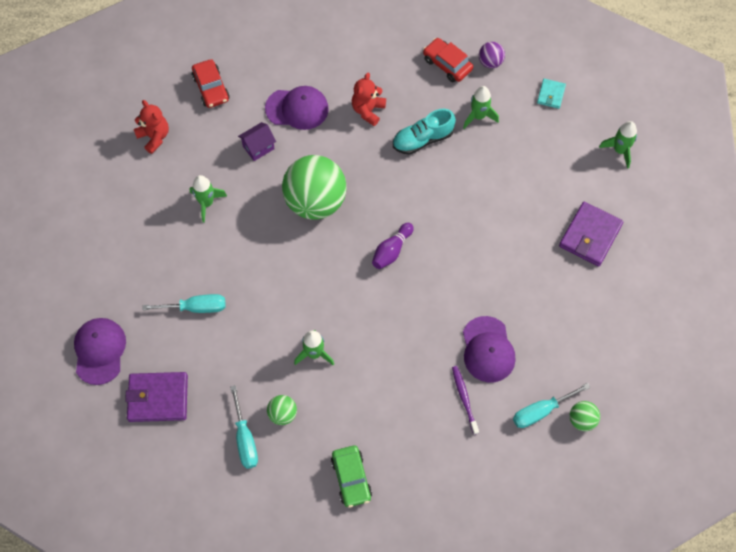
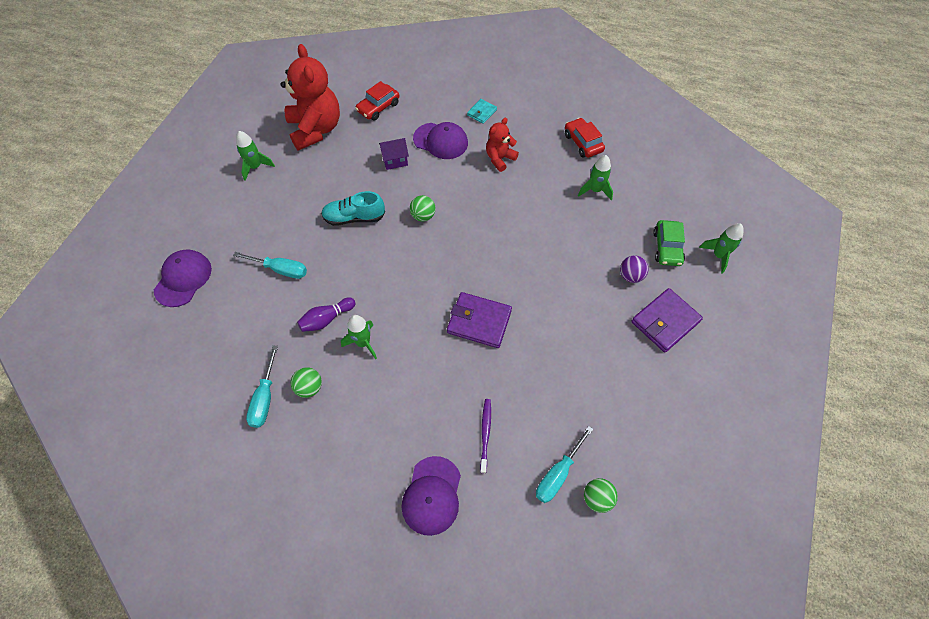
camera: 20 degrees right, 5 degrees down
(154, 137) = (316, 129): red teddy bear -> red teddy bear, size x1.92
(158, 398) = (209, 335): purple wallet -> purple wallet (479, 322)
(207, 203) = (332, 190): green rocket -> green rocket (255, 167)
(211, 88) = (378, 107): red car -> red car turned 45 degrees clockwise
(315, 201) = (423, 216): green ball -> green ball, size x0.44
(351, 478) = (343, 472): green car -> green car (667, 247)
(391, 250) = (472, 276): purple bowling pin -> purple bowling pin (326, 319)
(422, 139) = (538, 194): turquoise shoe -> turquoise shoe (354, 218)
(488, 349) = (526, 394): purple cap -> purple cap (432, 495)
(490, 62) = (621, 151): purple ball -> purple ball (630, 276)
(541, 411) = (558, 473): turquoise screwdriver -> turquoise screwdriver turned 45 degrees counterclockwise
(551, 95) = (668, 191): turquoise wallet -> turquoise wallet (482, 112)

